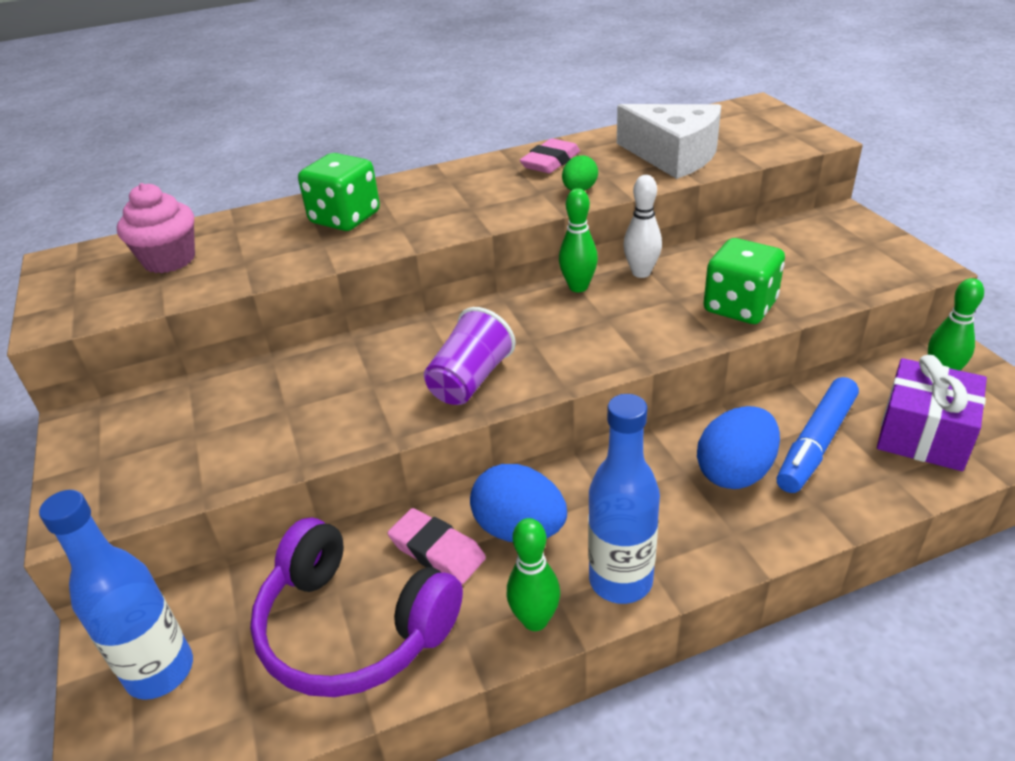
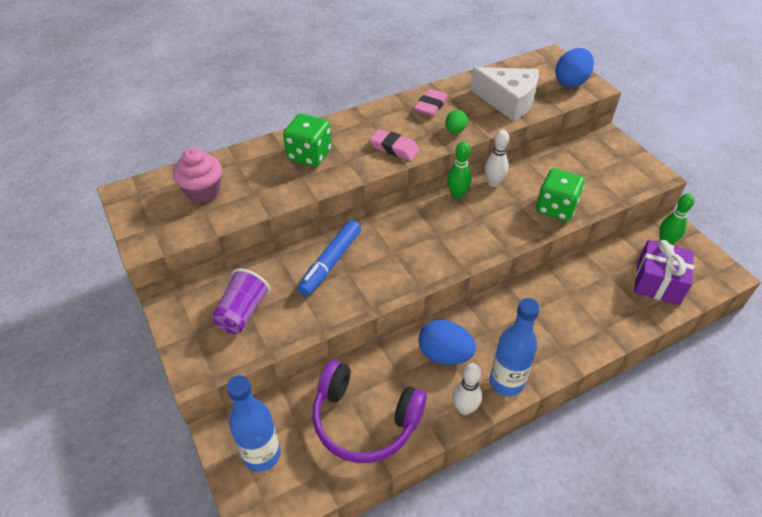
camera: 10 degrees left, 10 degrees up
(437, 551) = (400, 371): pink eraser -> pink eraser (394, 148)
(470, 380) = (407, 266): purple cup -> purple cup (242, 312)
(535, 620) = (464, 408): green bowling pin -> white bowling pin
(735, 472) = (558, 311): blue egg -> blue egg (571, 82)
(816, 443) = (600, 290): blue marker -> blue marker (330, 262)

